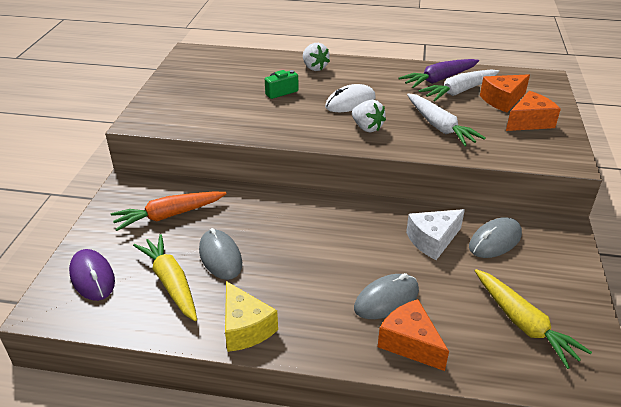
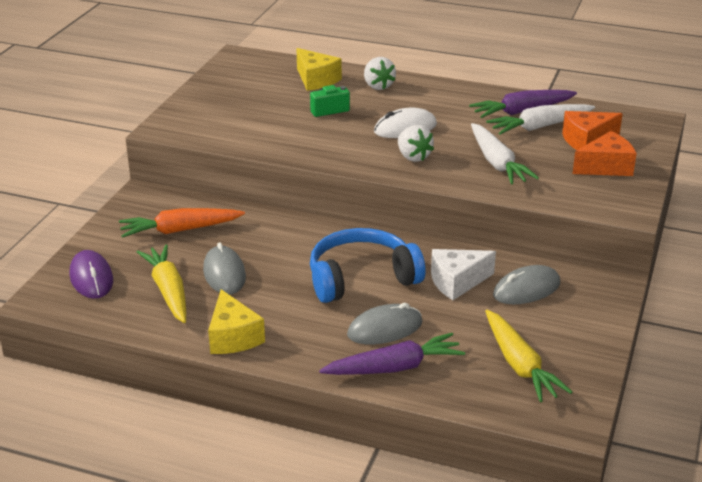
camera: 10 degrees right, 5 degrees down
(261, 66) = (316, 80): none -> yellow cheese
(347, 247) = (361, 278): none -> blue headphones
(410, 343) = (394, 367): orange cheese -> purple carrot

